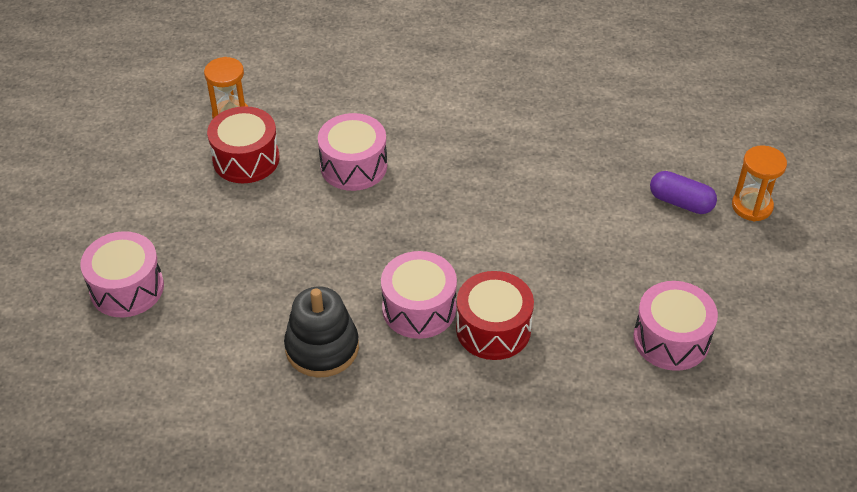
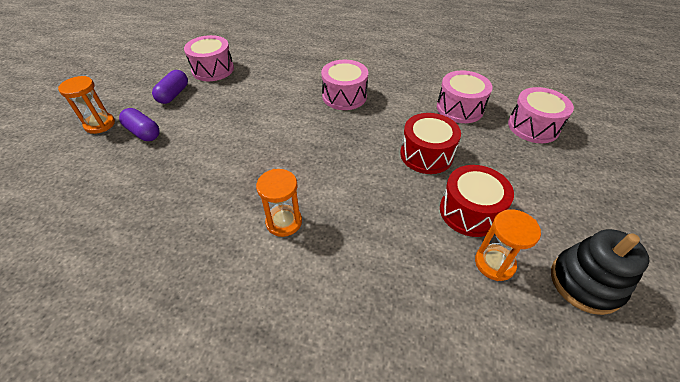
camera: 170 degrees left, 0 degrees up
(322, 348) = (403, 85): black stacking toy -> black stacking toy (585, 283)
(354, 166) = (374, 192): pink drum -> pink drum (459, 108)
(445, 124) = (284, 222): none -> orange hourglass
(493, 329) = (305, 83): red drum -> red drum (426, 155)
(694, 273) = (173, 94): none -> purple capsule

